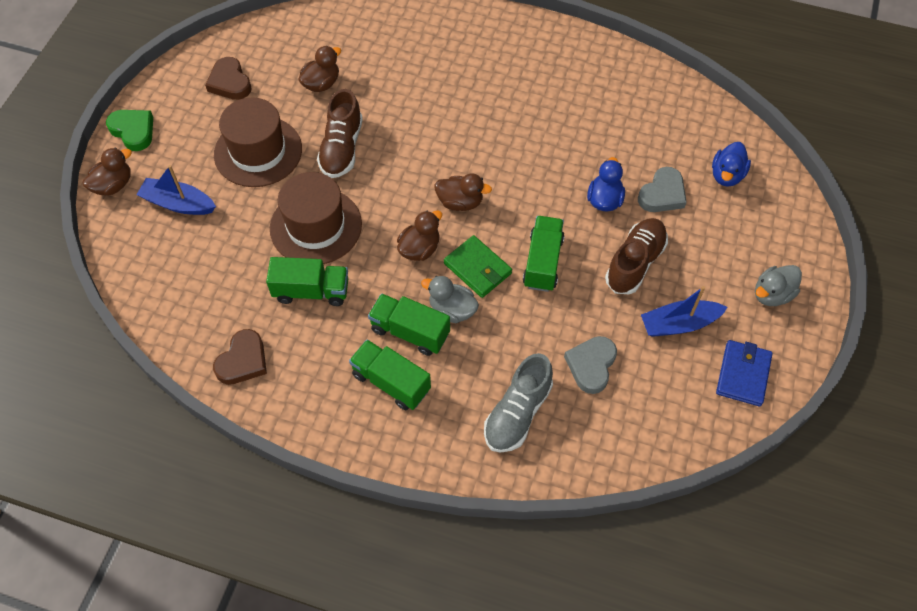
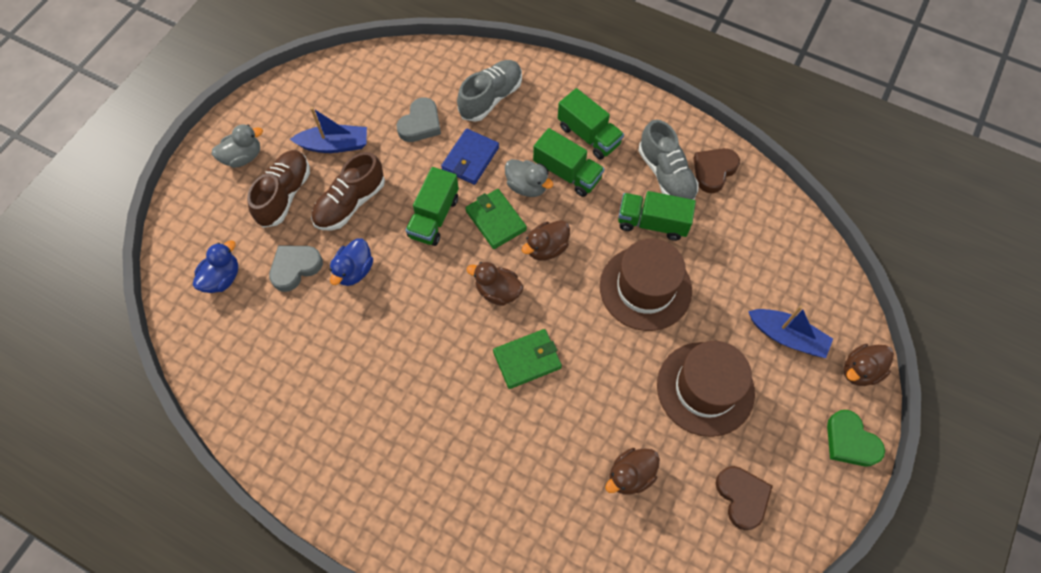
camera: 170 degrees left, 5 degrees up
(298, 347) = (666, 175): none -> grey shoe
(342, 148) = (613, 377): brown shoe -> brown shoe (284, 195)
(421, 150) = (527, 360): none -> green wallet
(743, 374) = (301, 99): blue wallet -> blue wallet (470, 158)

